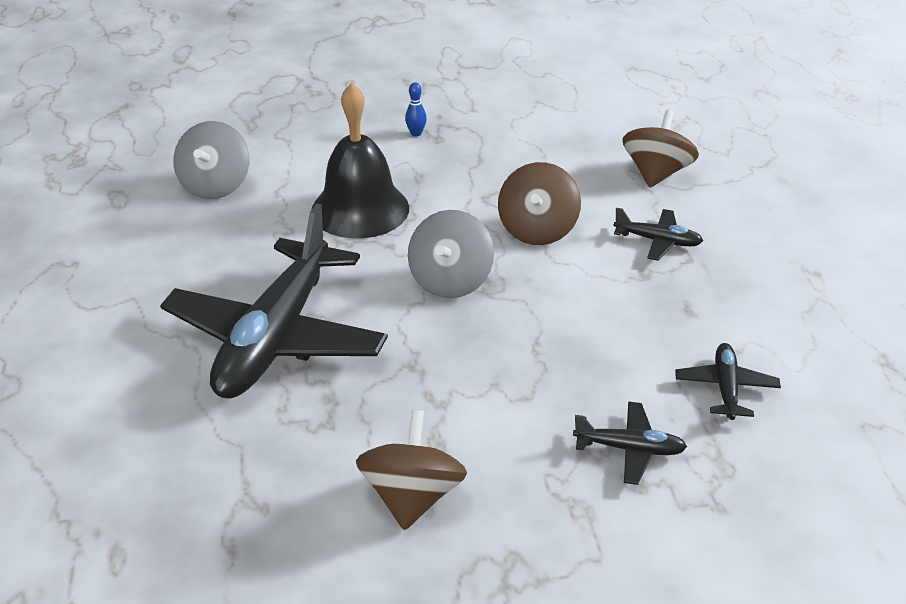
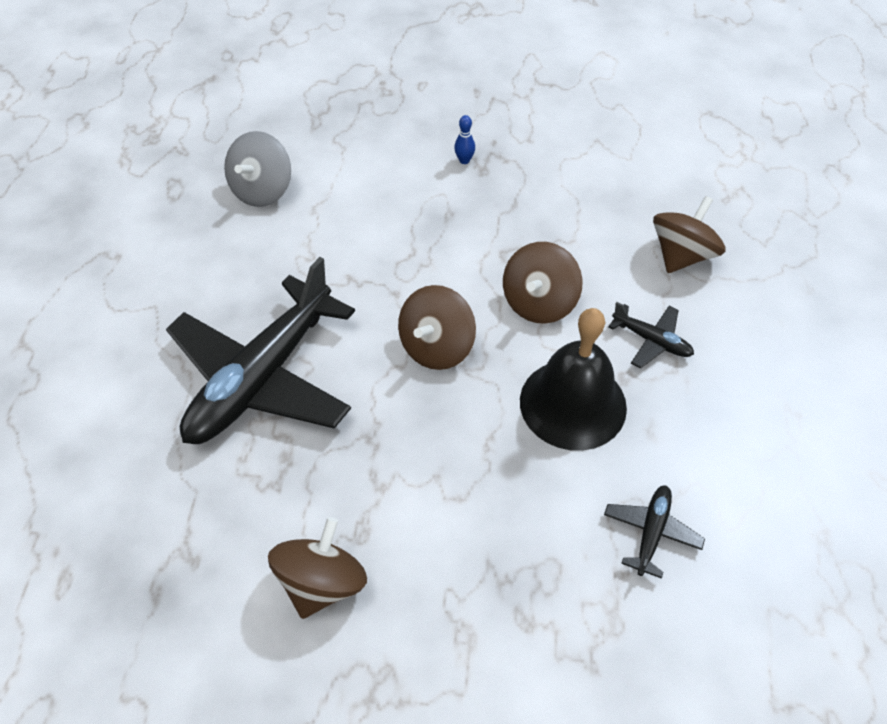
camera: 15 degrees right, 15 degrees up
(360, 209) = (382, 244): black bell -> black bell (573, 404)
(450, 281) = (436, 347): grey spinning top -> brown spinning top
(629, 449) = (533, 580): black plane -> none

